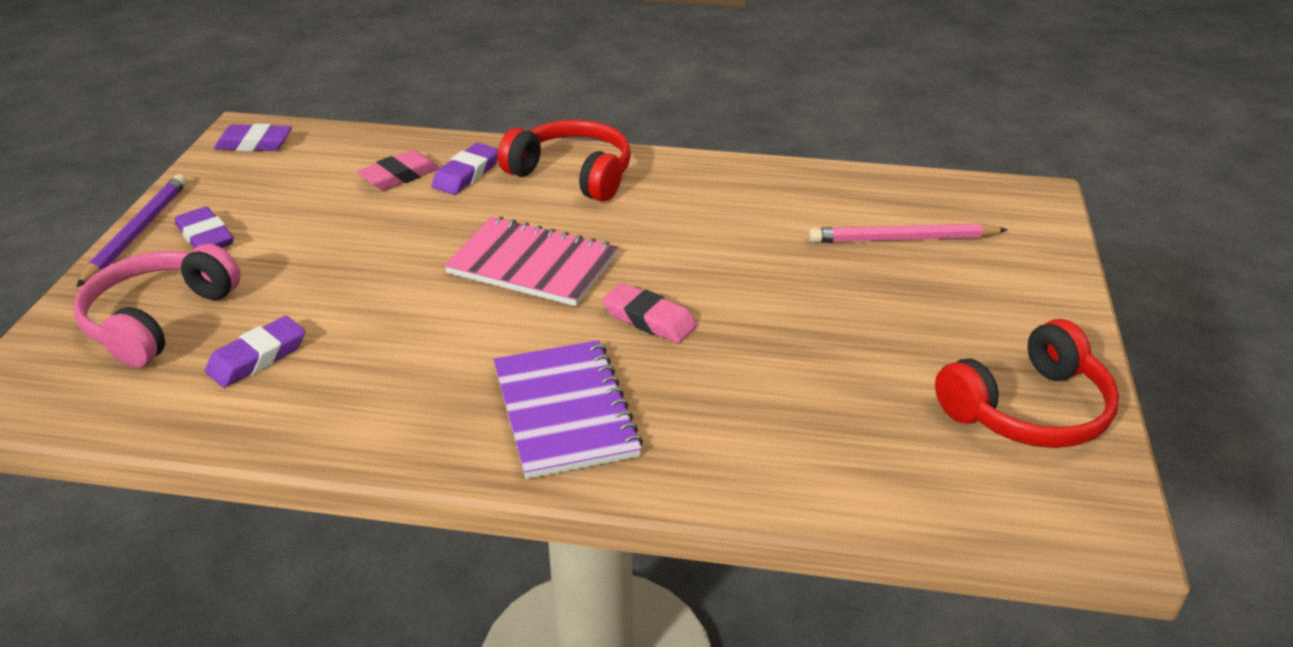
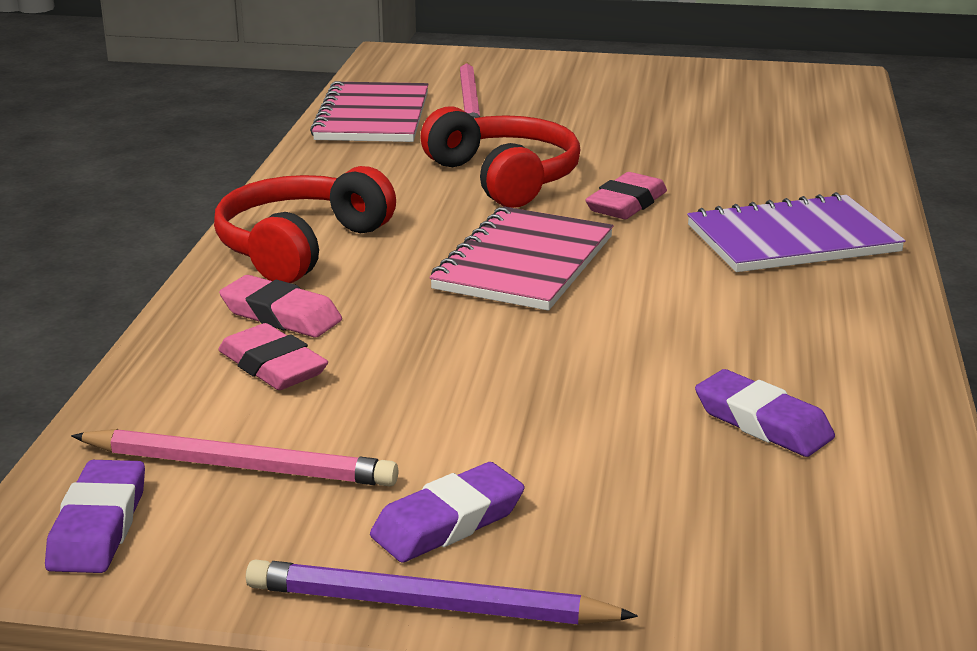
camera: 90 degrees left, 10 degrees down
(158, 319) = (696, 523): pink headphones -> none
(291, 174) = (240, 466): none -> pink pencil
(466, 174) = (281, 315): purple eraser -> pink eraser
(847, 191) = (373, 117): none -> pink notebook
(1028, 410) = (720, 83): red headphones -> red headphones (505, 178)

